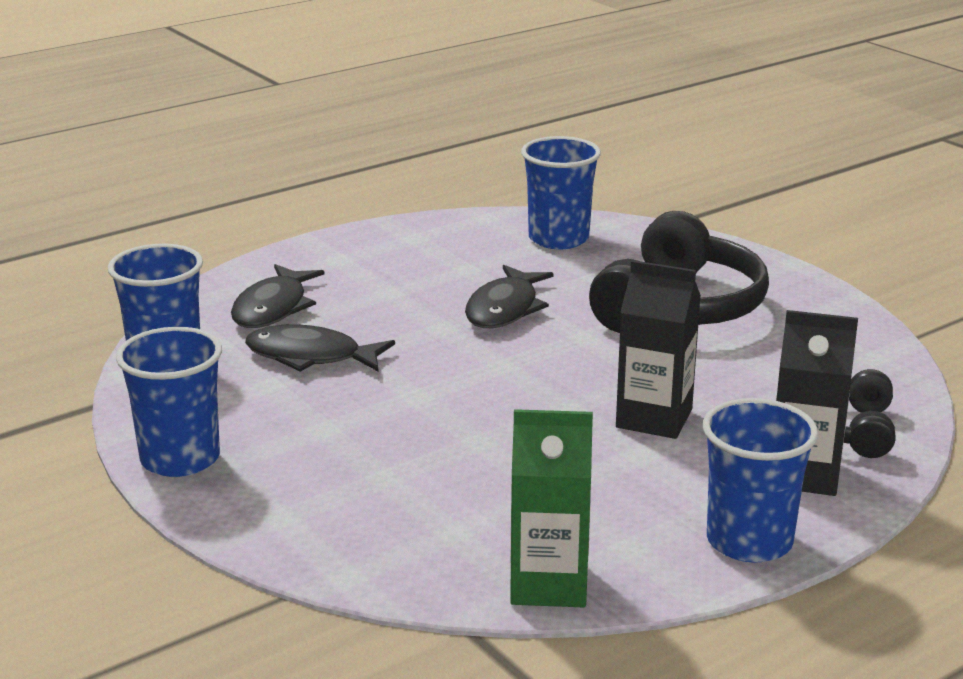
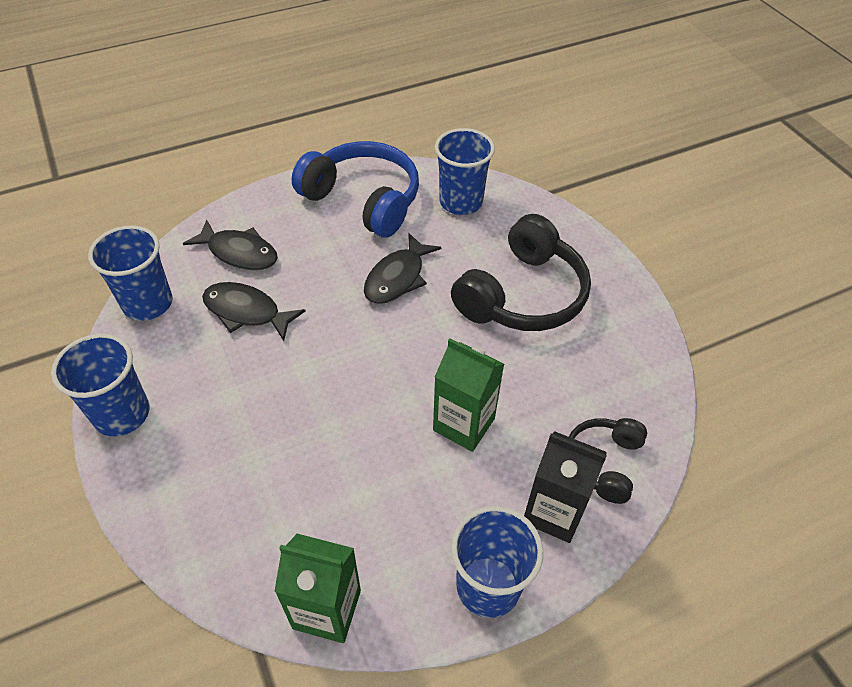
camera: 10 degrees right, 25 degrees up
(273, 308) = (239, 253): black fish -> black fish turned 90 degrees counterclockwise
(424, 248) = (363, 200): none -> blue headphones
(654, 418) = (464, 424): black carton -> green carton

